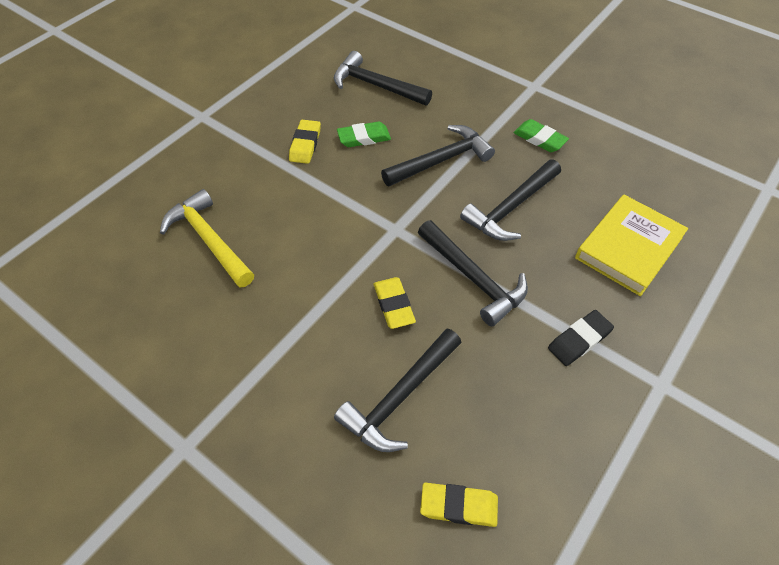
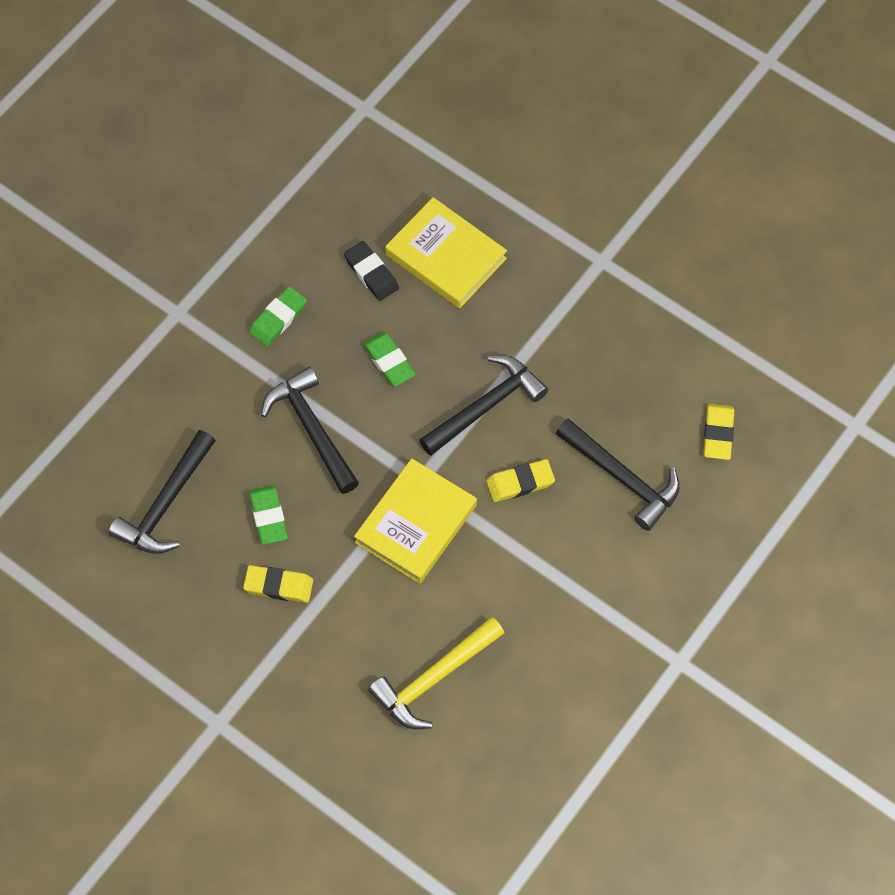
camera: 90 degrees left, 10 degrees up
(354, 227) = (415, 524): none -> yellow book
(511, 208) = (389, 361): black hammer -> green eraser
(579, 340) = (557, 320): black eraser -> black eraser (371, 273)

